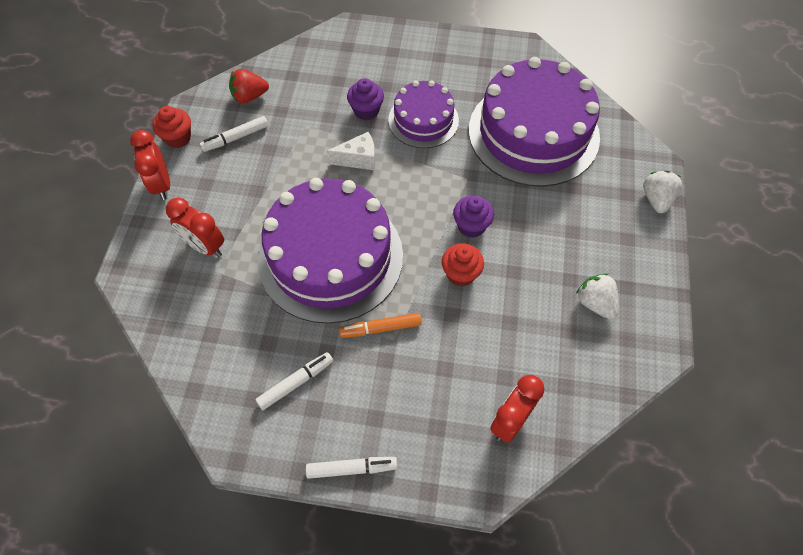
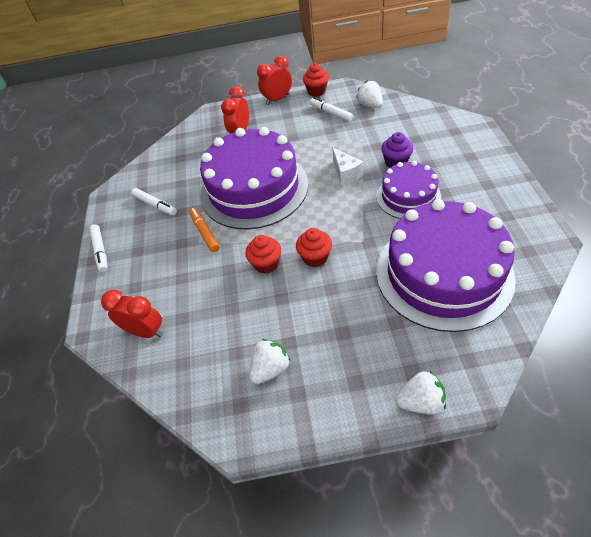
camera: 80 degrees right, 10 degrees down
(249, 96) = (370, 105): red strawberry -> white strawberry
(471, 226) = (315, 257): purple cupcake -> red cupcake

